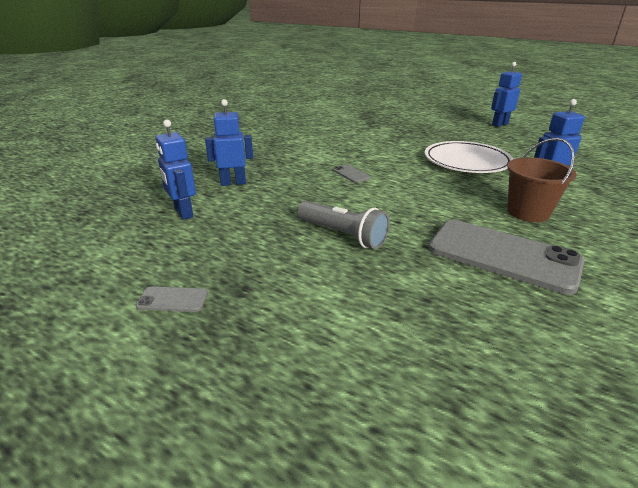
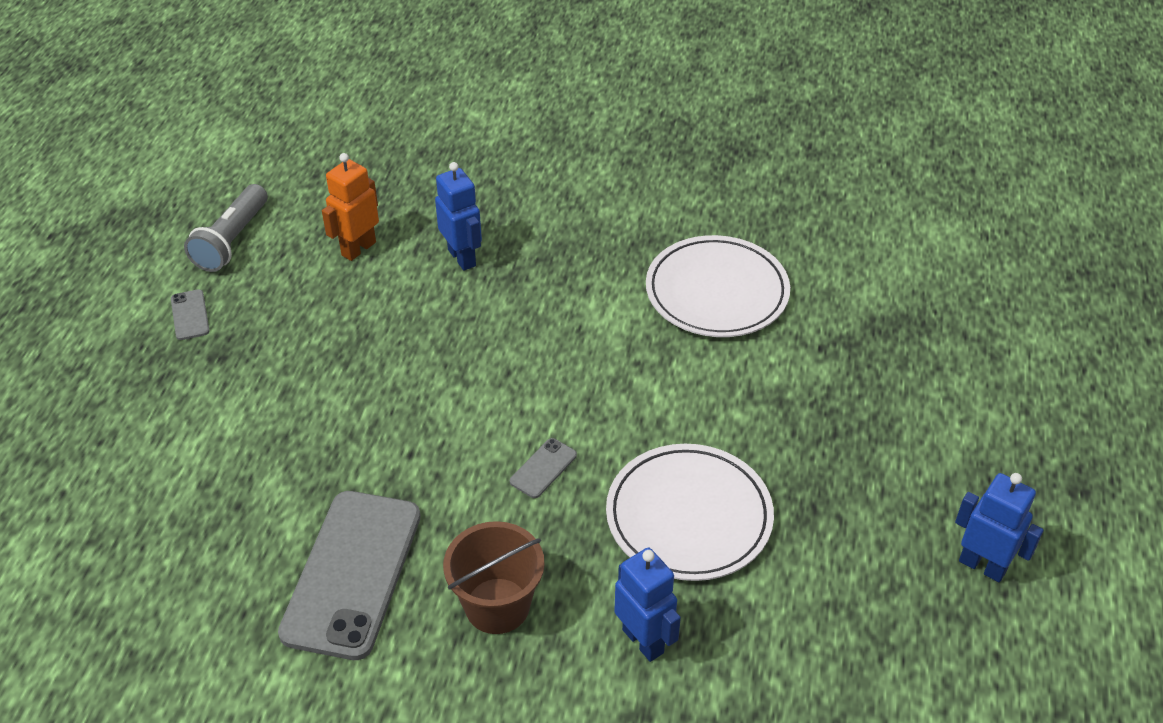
camera: 70 degrees right, 15 degrees up
(183, 213) = (358, 248): blue robot -> orange robot
(322, 135) = (717, 292): none -> white plate
(342, 235) = (353, 406): grey flashlight -> grey flashlight (232, 240)
(351, 174) = (552, 372): grey phone -> grey phone (543, 468)

